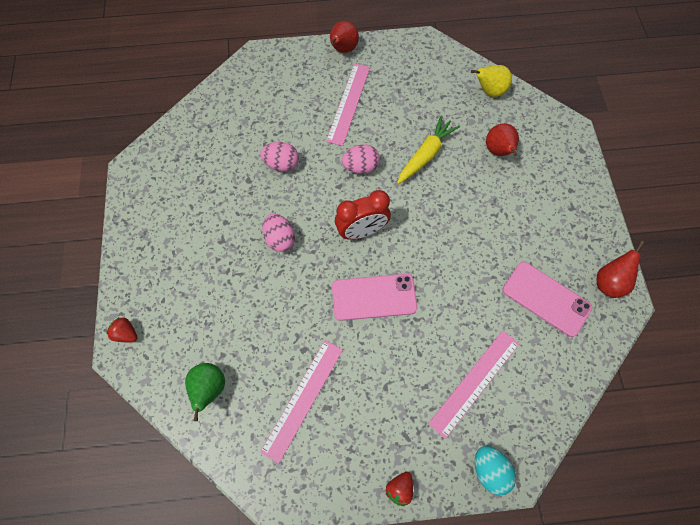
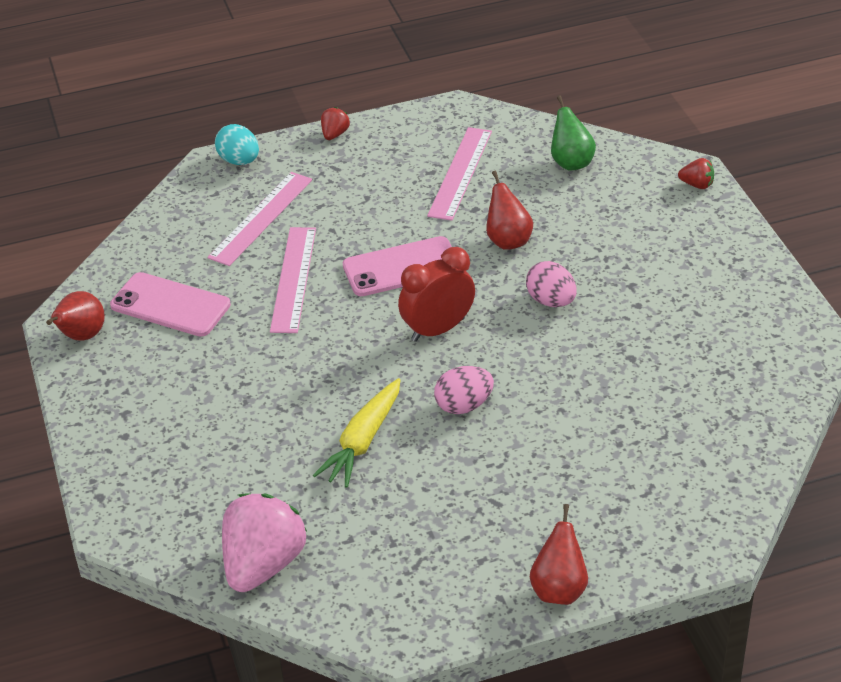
camera: 170 degrees right, 25 degrees down
(281, 164) = (590, 386): pink egg -> none
(349, 103) = (514, 495): pink ruler -> pink ruler (293, 279)
(489, 91) = (263, 564): yellow pear -> pink strawberry
(498, 151) = (242, 468): red pear -> red pear (508, 240)

